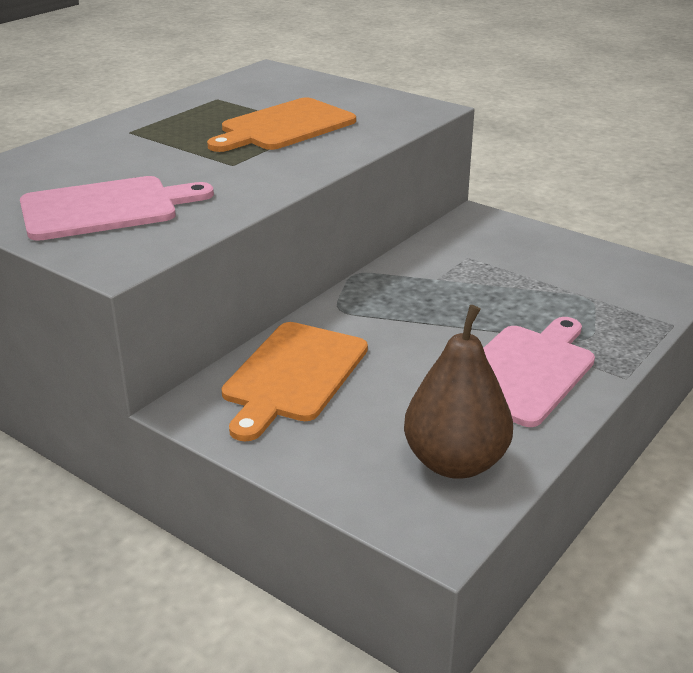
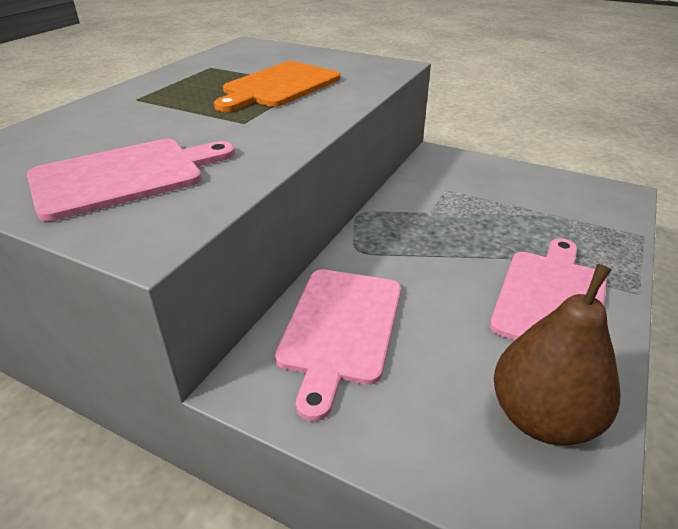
camera: 10 degrees left, 5 degrees up
(293, 375) = (340, 328): orange cutting board -> pink cutting board

